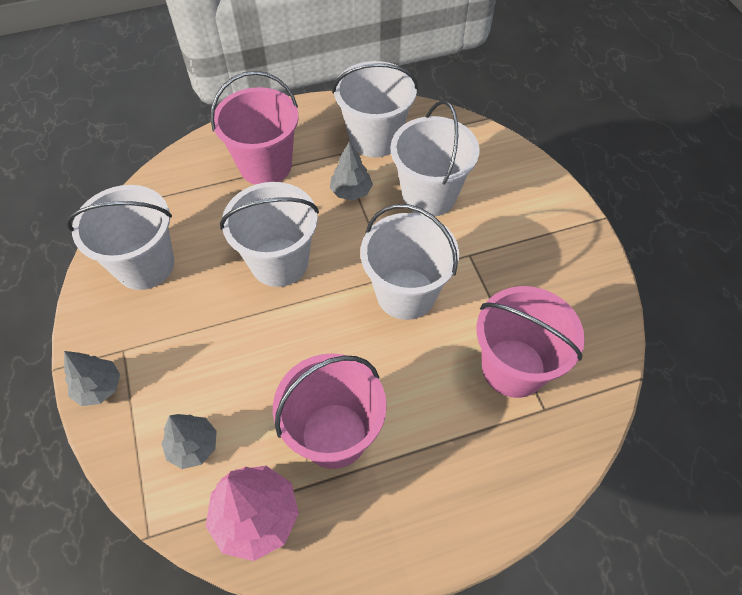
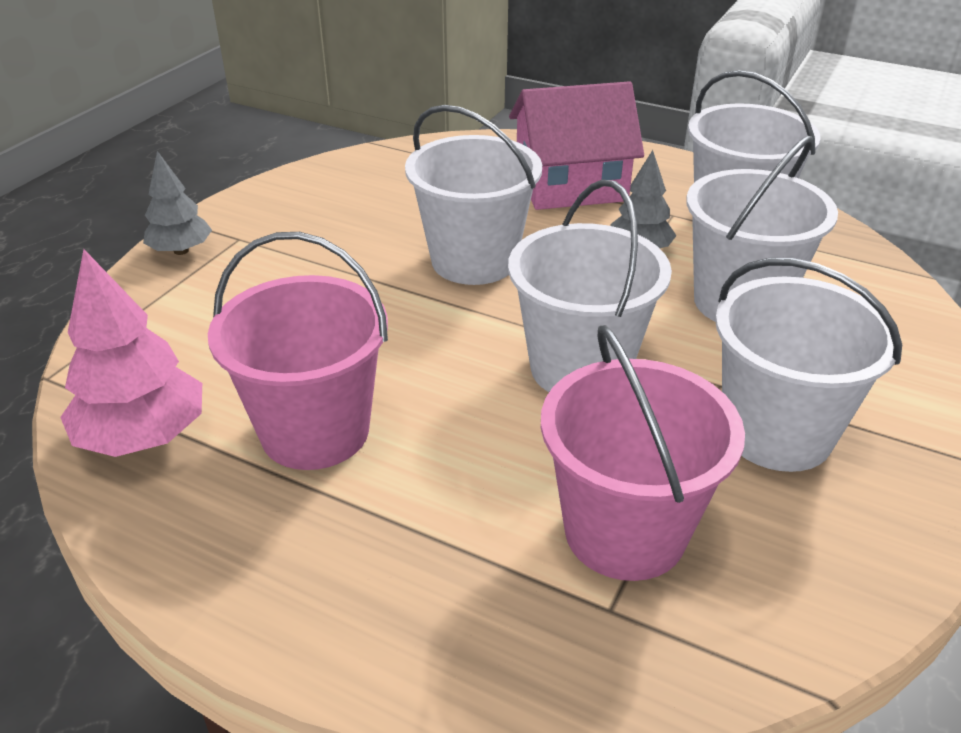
camera: 45 degrees right, 20 degrees down
(145, 265) = (347, 194): white bucket -> white bucket (776, 433)
(193, 446) = (182, 342): grey tree -> none
(265, 165) = (570, 184): pink bucket -> pink house

